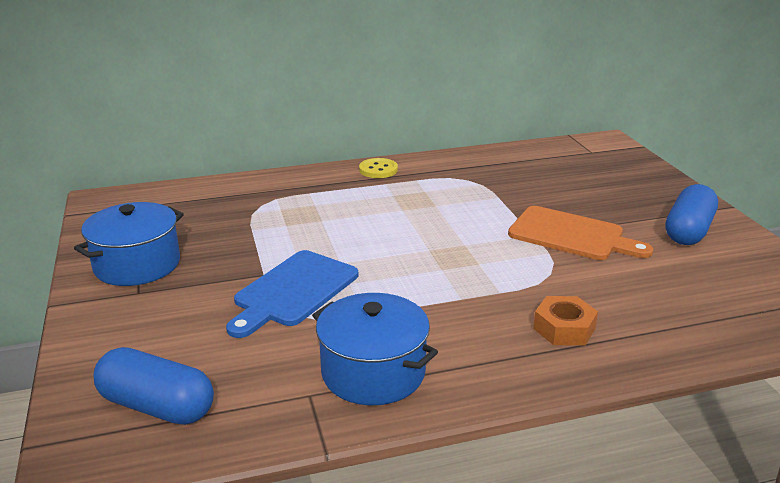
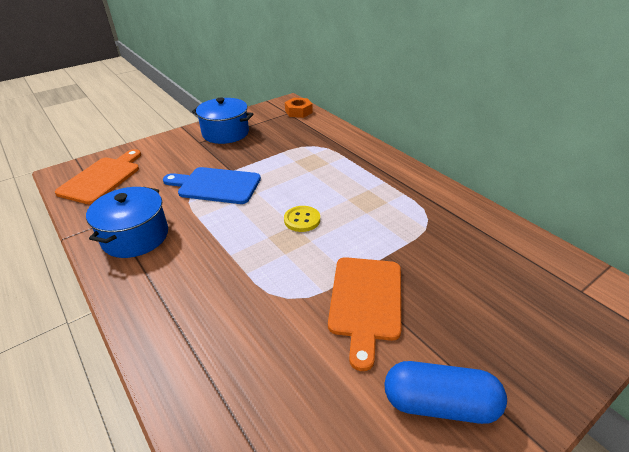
camera: 70 degrees right, 10 degrees up
(157, 406) = (102, 178): blue capsule -> orange cutting board
(378, 170) = (405, 173): yellow button -> yellow button (302, 220)
(564, 328) = (203, 319): orange nut -> orange nut (298, 112)

